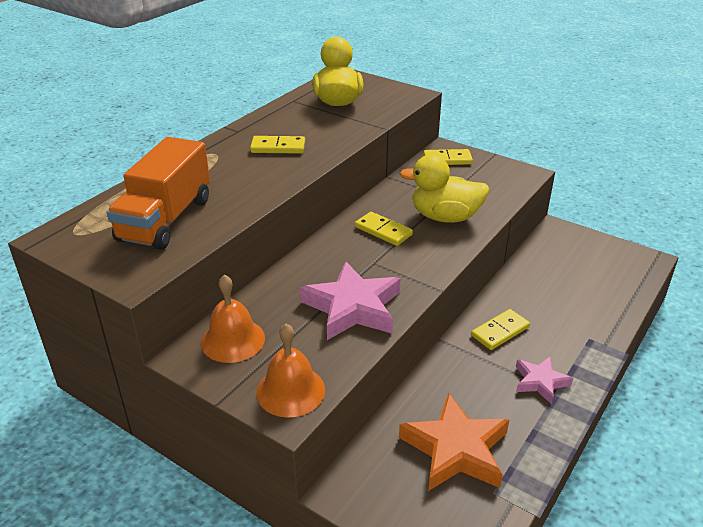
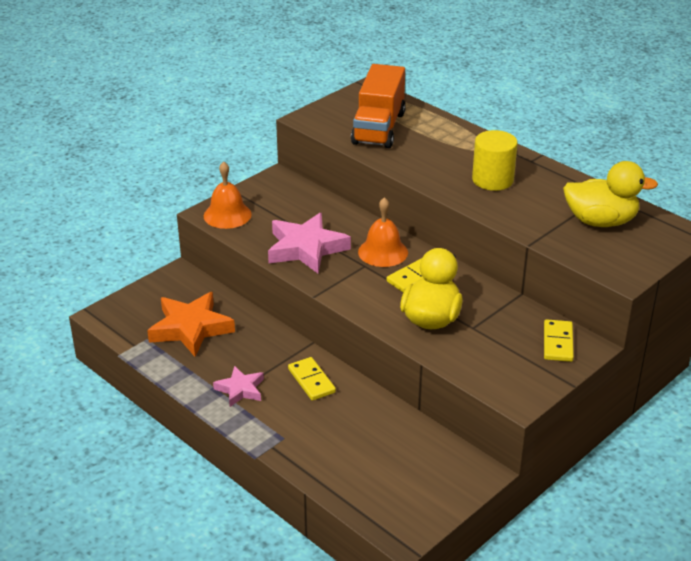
camera: 100 degrees right, 0 degrees up
(165, 219) = (378, 128): orange truck -> orange truck turned 105 degrees counterclockwise
(233, 340) = (287, 195): orange bell -> orange bell (383, 252)
(278, 147) = (492, 180): yellow domino -> yellow cylinder

